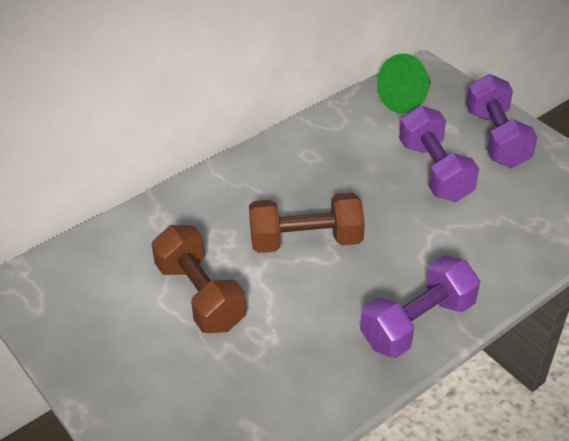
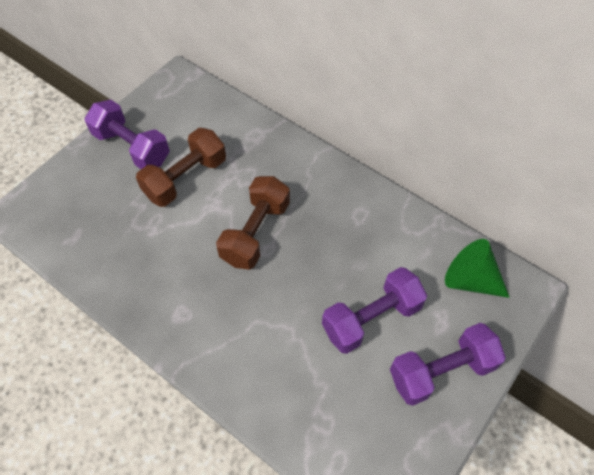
camera: 75 degrees right, 15 degrees up
(306, 241) = (255, 233): brown dumbbell -> brown dumbbell turned 45 degrees clockwise
(417, 323) = (181, 329): purple dumbbell -> purple dumbbell (132, 147)

